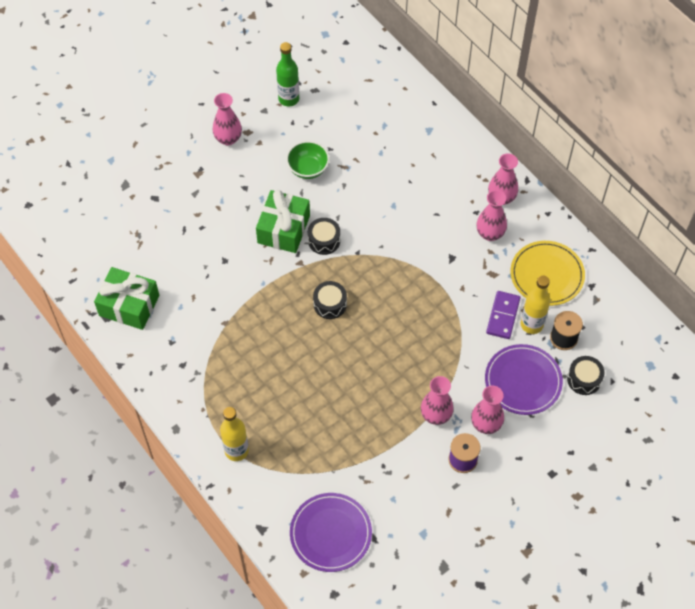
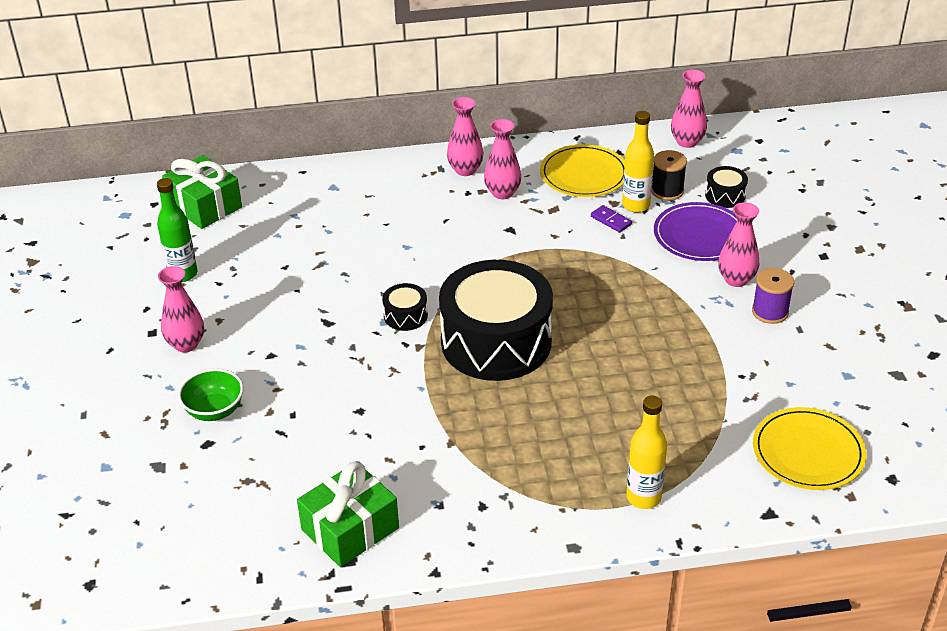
camera: 60 degrees left, 20 degrees down
(283, 229) = (360, 343): green gift -> green gift (205, 206)
(308, 169) = (295, 293): green bowl -> green bowl (214, 410)
(330, 304) = (496, 342): black drum -> black drum, size x2.46
(330, 533) = (808, 452): purple plate -> yellow plate
(436, 415) = (701, 311): pink vase -> pink vase (687, 142)
(503, 316) = (611, 220): purple domino -> purple domino, size x0.66

